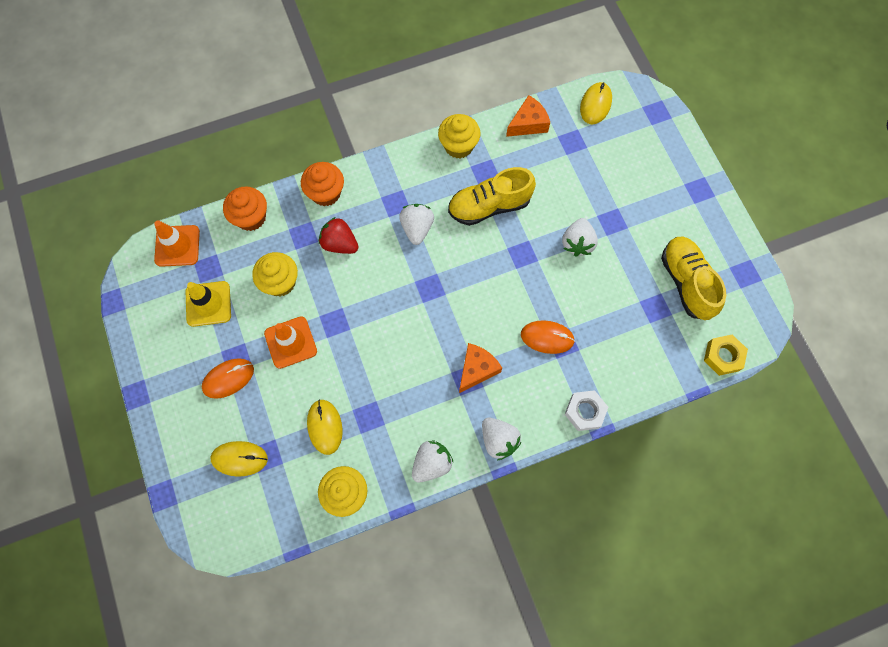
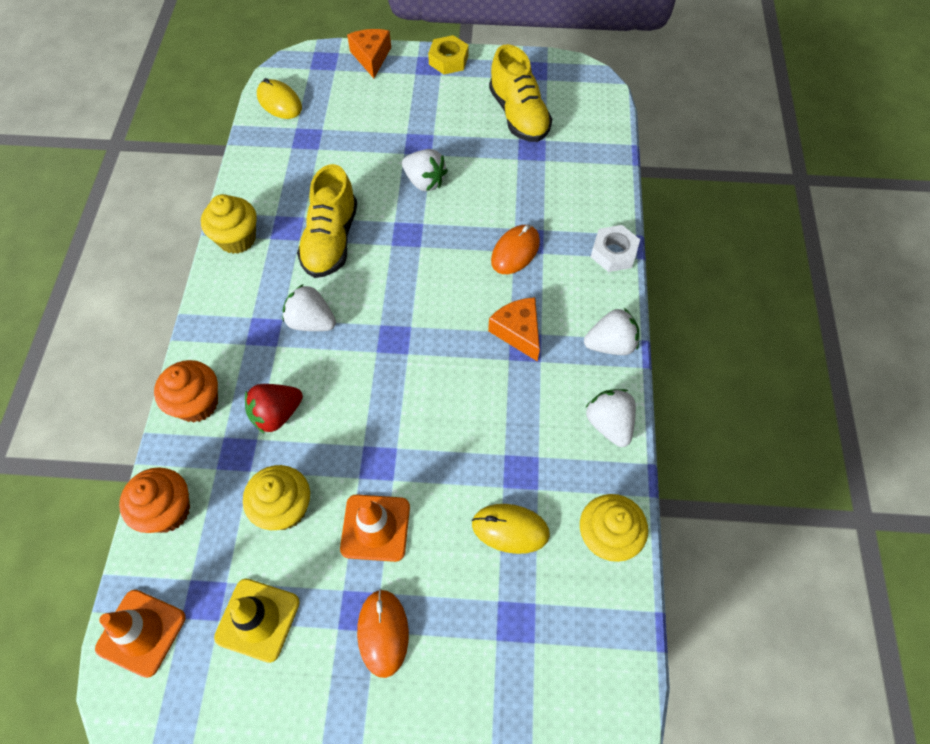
camera: 65 degrees left, 10 degrees down
(239, 459) = (504, 661): yellow mouse -> none
(528, 123) = (258, 165): orange cheese -> orange cheese (371, 57)
(686, 282) = (518, 115): yellow shoe -> yellow shoe turned 120 degrees counterclockwise
(723, 356) = (608, 121): yellow nut -> yellow nut (448, 60)

